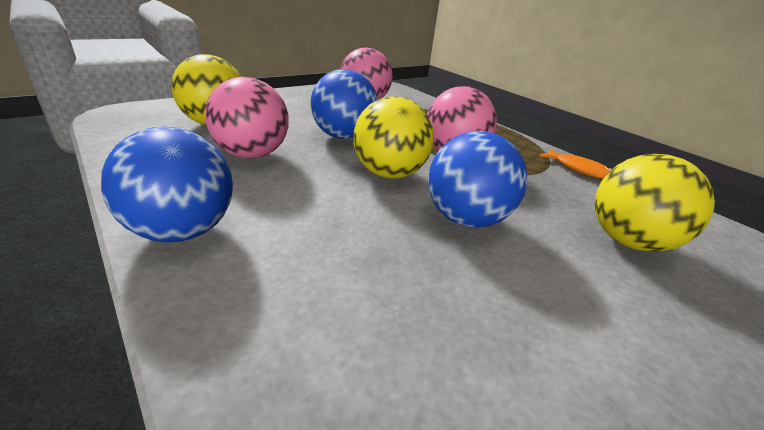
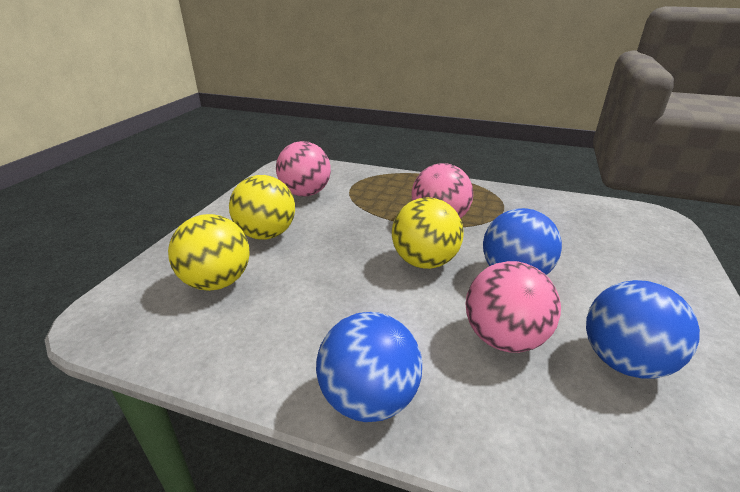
camera: 30 degrees left, 0 degrees up
(252, 154) = (304, 298): pink ball -> pink ball (504, 338)
(343, 136) = (343, 241): blue ball -> blue ball (624, 361)
(579, 169) = (521, 196): orange fish -> none
(628, 241) = (601, 243): yellow ball -> yellow ball (266, 234)

